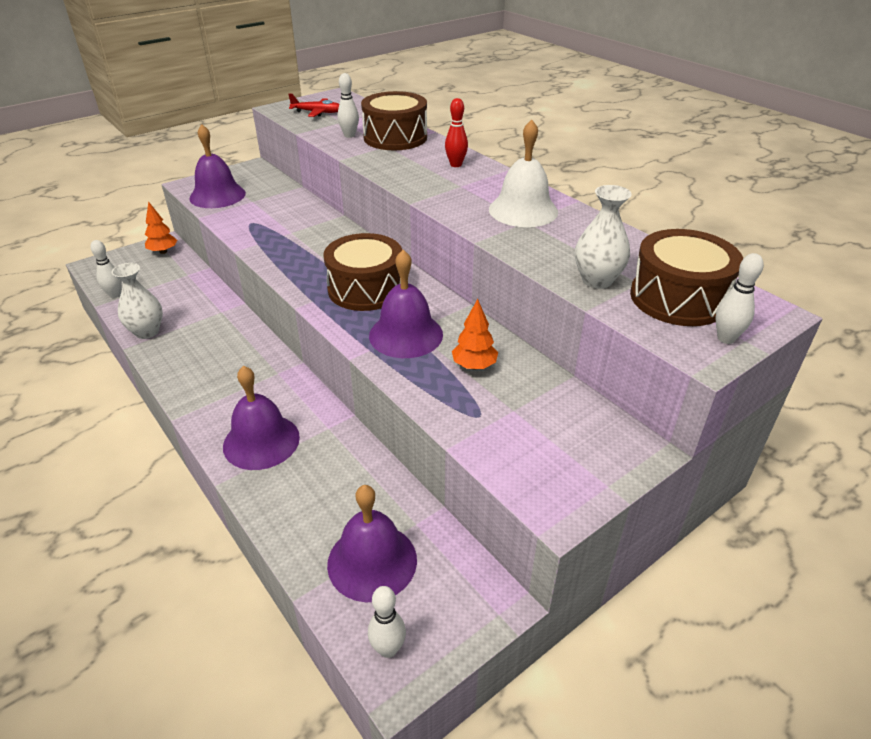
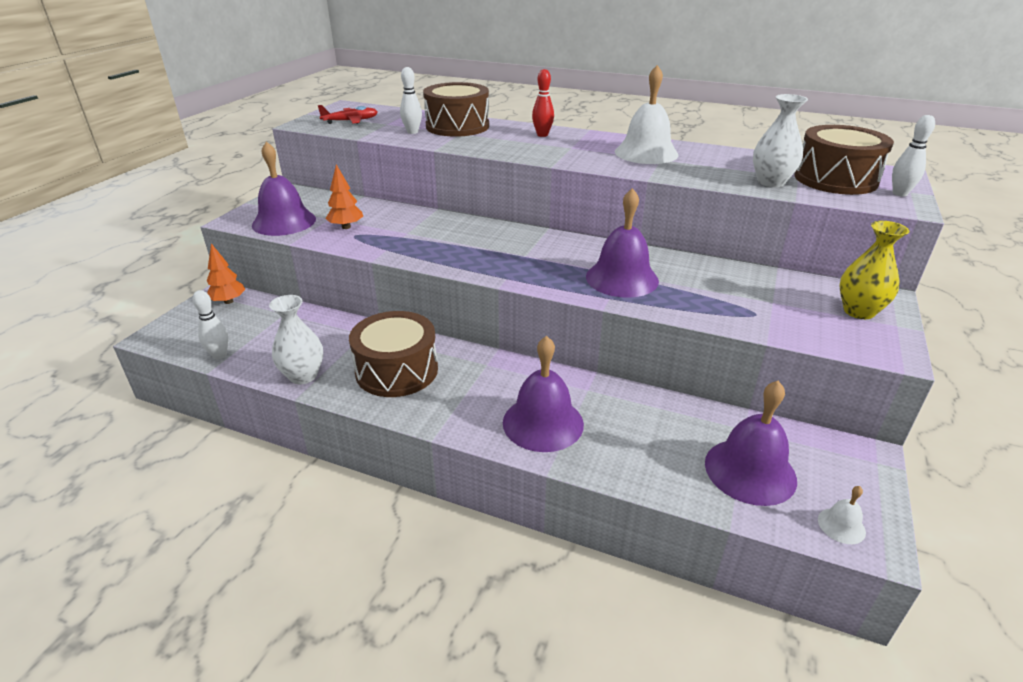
camera: 30 degrees left, 5 degrees down
(366, 289) = (540, 256): brown drum -> brown drum (397, 370)
(388, 649) = (841, 525): white bowling pin -> white bell
(474, 366) = (703, 283): orange tree -> orange tree (346, 227)
(588, 454) = (858, 311): none -> yellow vase

